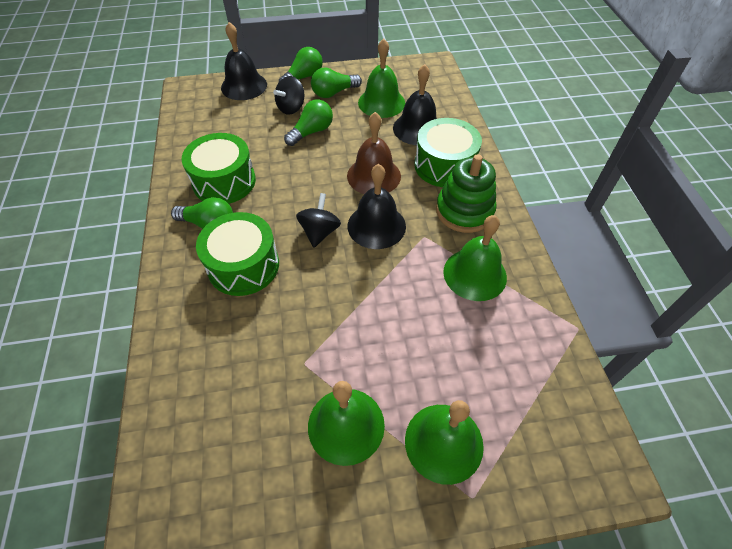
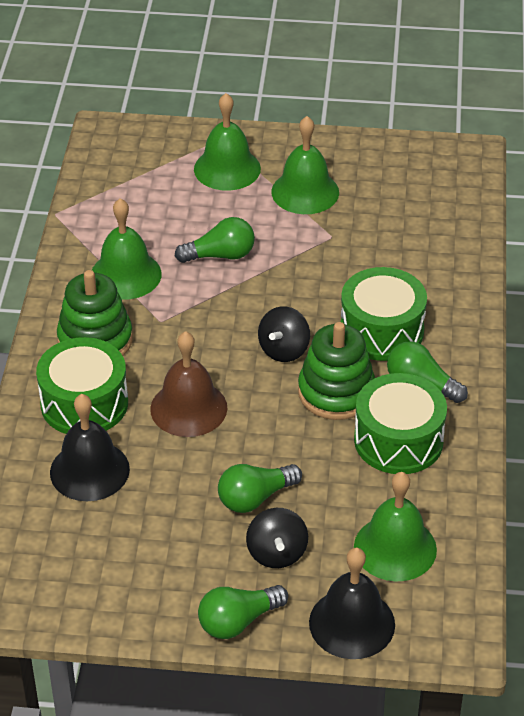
camera: 165 degrees left, 10 degrees down
(273, 206) = (336, 392): none -> green stacking toy
(291, 108) = (276, 553): black spinning top -> black spinning top turned 120 degrees clockwise
(334, 93) = (195, 571): green light bulb -> green light bulb (220, 255)
(376, 226) = (212, 344): black bell -> none
(381, 102) = (122, 533): green bell -> green bell (395, 548)

